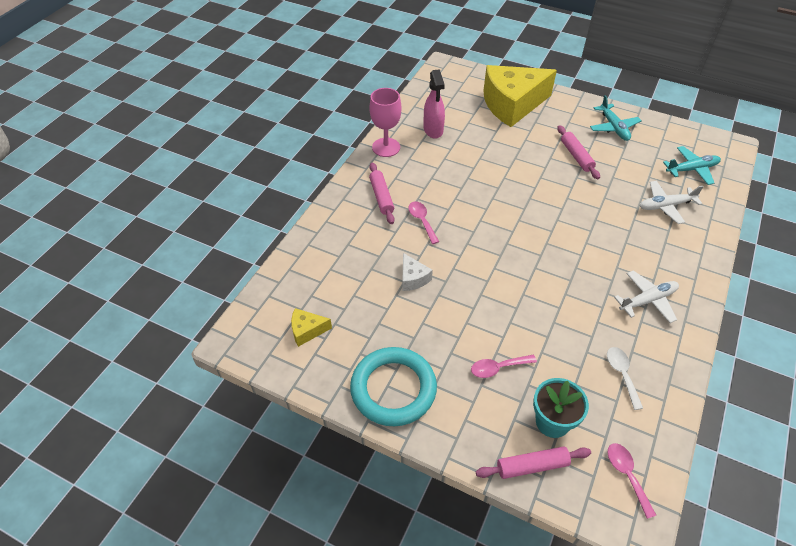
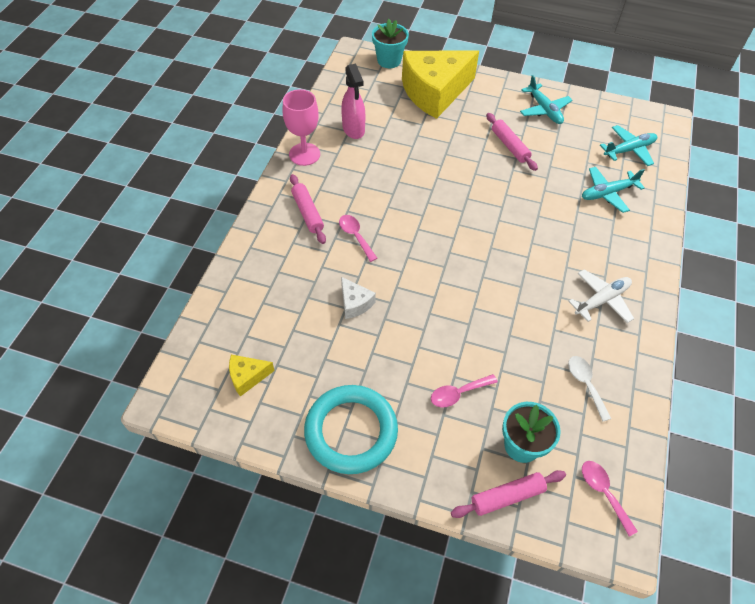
camera: 10 degrees left, 5 degrees up
(474, 74) = (389, 60): none -> turquoise flower pot
(665, 206) = (607, 193): white plane -> turquoise plane

